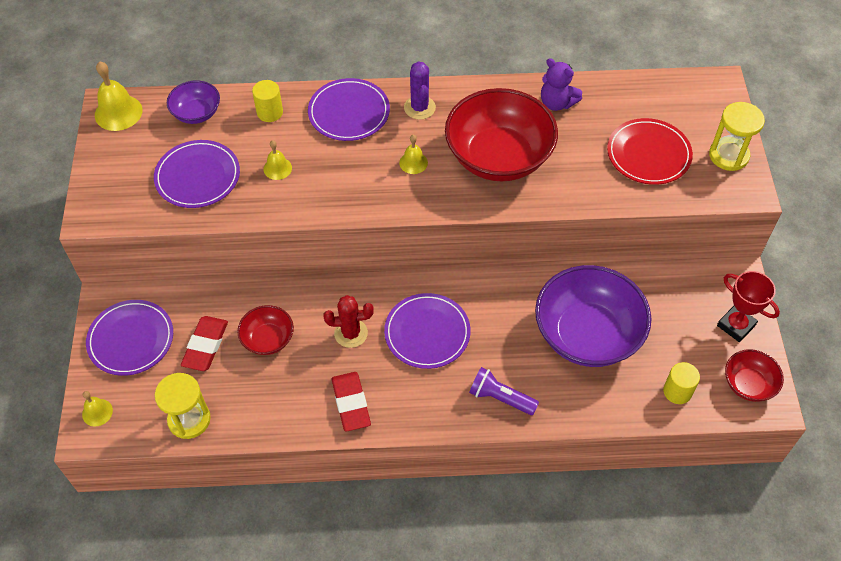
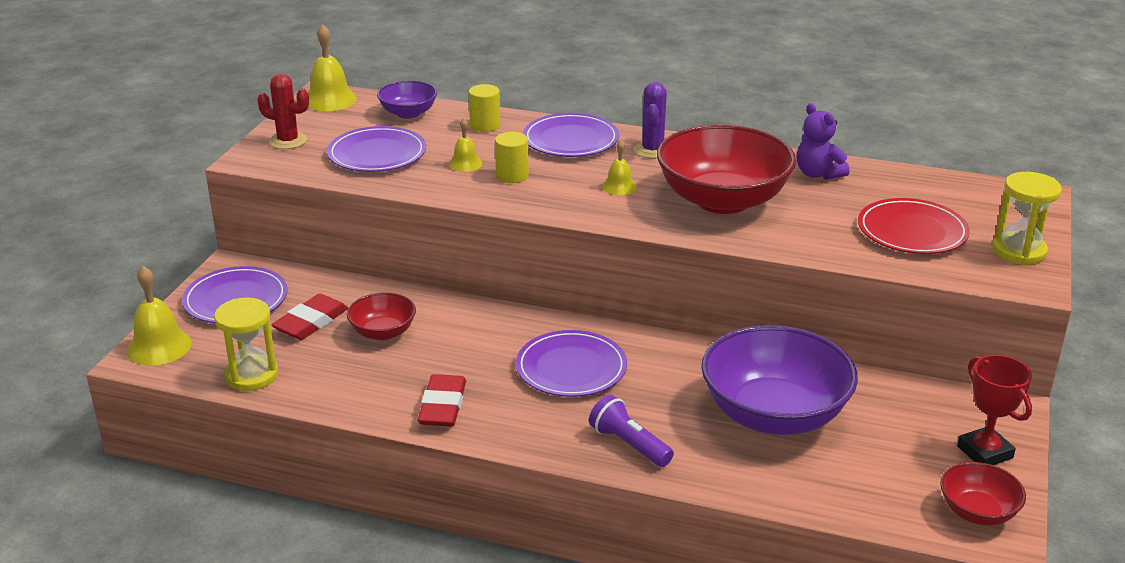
camera: 20 degrees right, 25 degrees down
(97, 412) = (159, 346): yellow bell -> yellow bell, size x1.72
(351, 333) = (480, 348): red cactus -> red cactus (288, 141)
(677, 391) = (871, 495): yellow cylinder -> yellow cylinder (512, 176)

